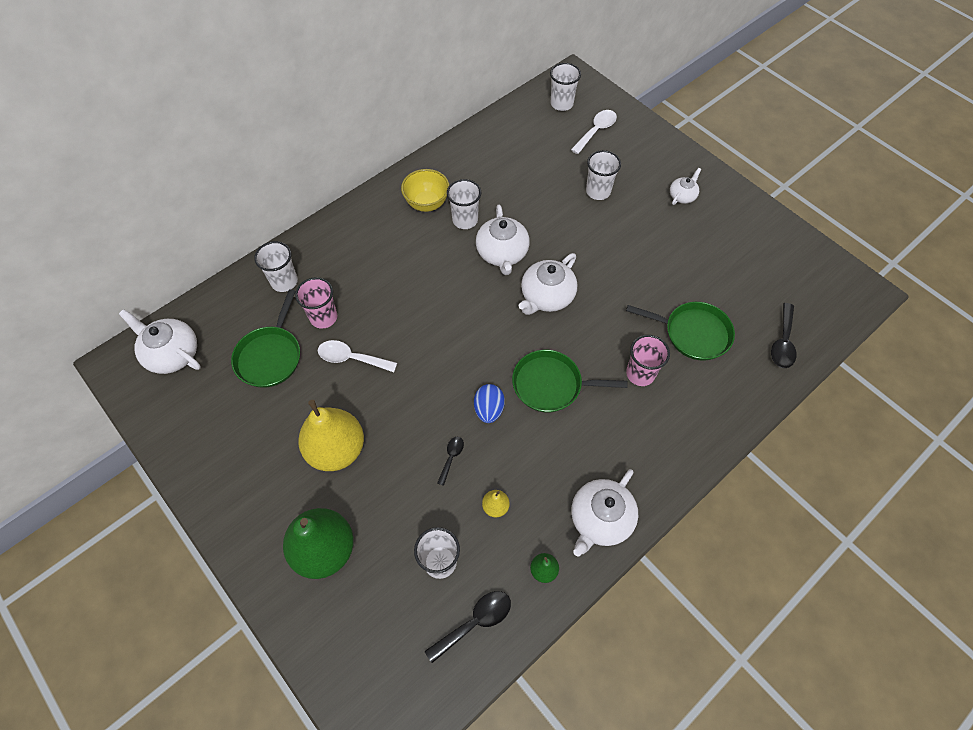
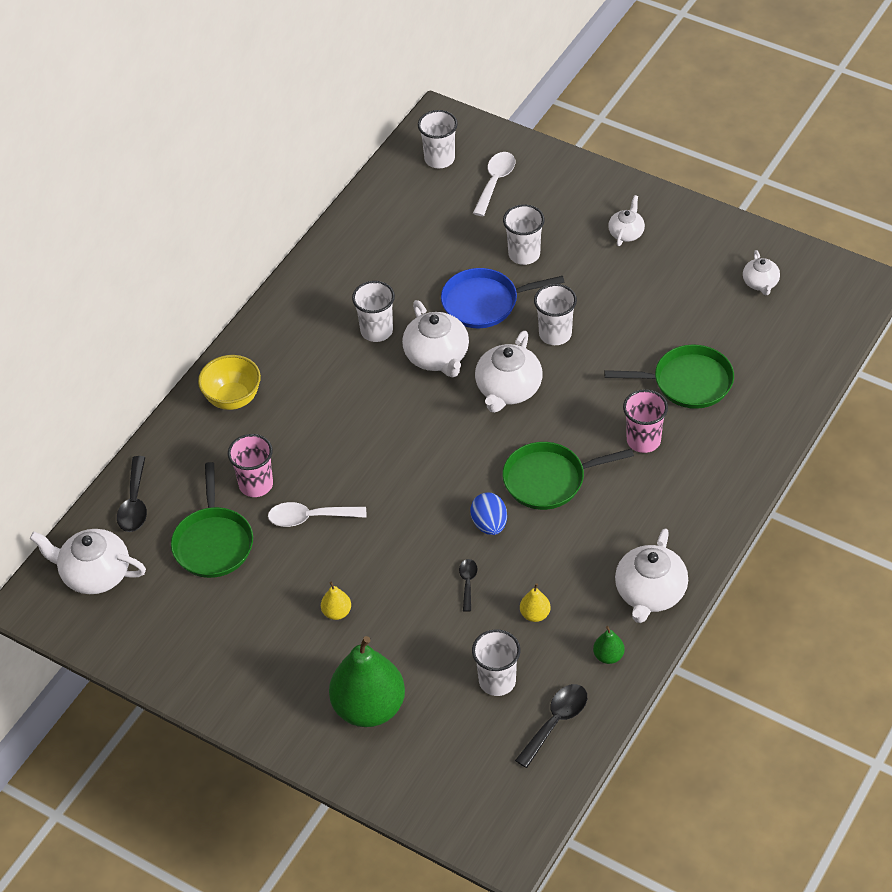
camera: 15 degrees left, 10 degrees down
(284, 281) = (189, 460): white cup -> white cup (555, 334)
(336, 449) = (337, 612): yellow pear -> yellow pear, size x0.42
(427, 203) = (321, 324): yellow bowl -> yellow bowl (233, 398)
(554, 221) = (484, 303): none -> blue pan
(777, 266) = (760, 283): none -> white teapot
(782, 342) = (789, 364): black spoon -> black spoon (134, 503)

